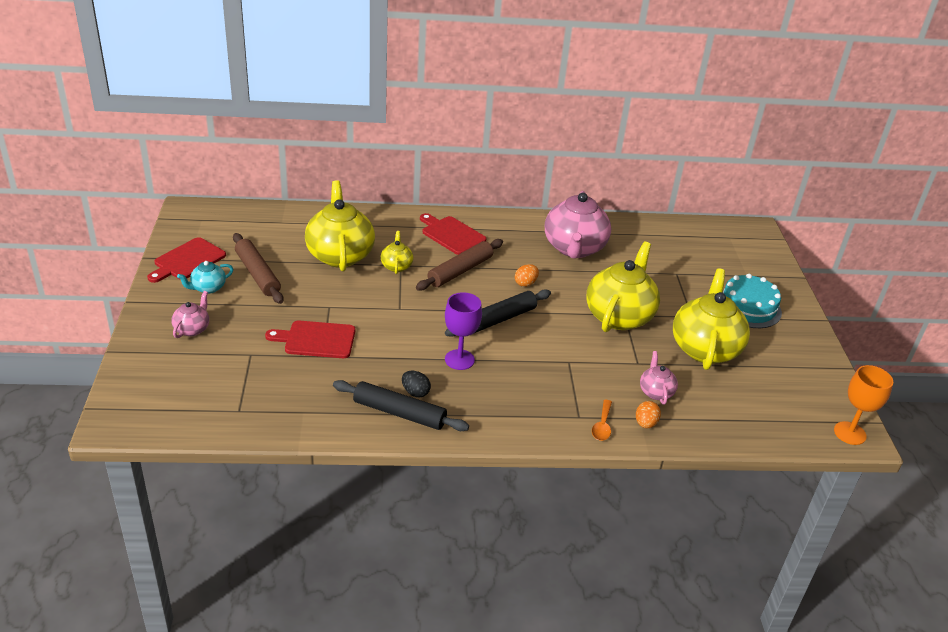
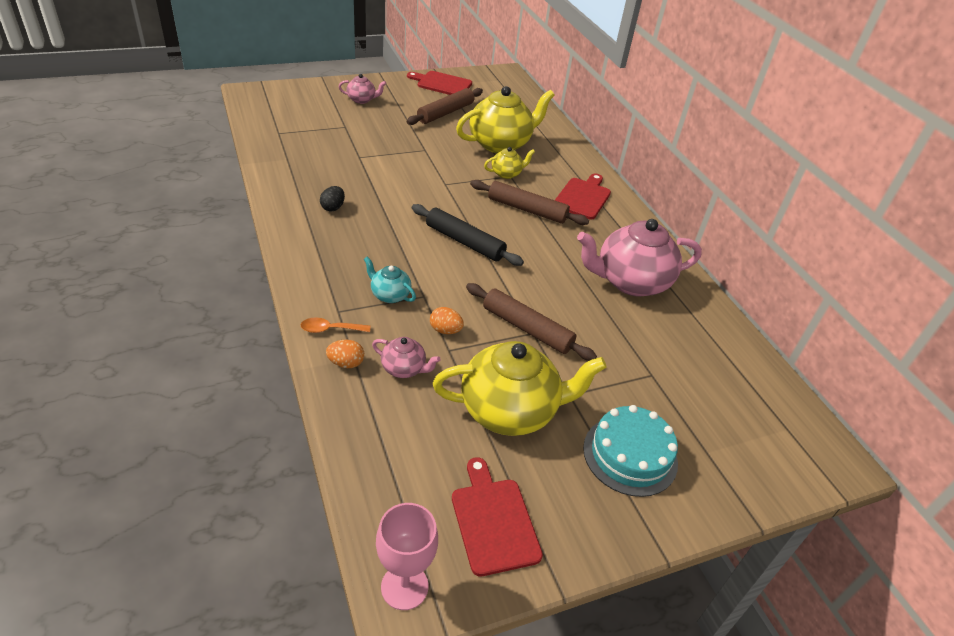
camera: 70 degrees right, 5 degrees up
(208, 288) = (414, 97): turquoise teapot -> turquoise teapot (390, 295)
(316, 340) = (378, 150): red cutting board -> red cutting board (493, 521)
(399, 413) = (302, 203): black rolling pin -> none
(459, 359) = (390, 226): purple goblet -> none
(525, 283) = (537, 253): orange egg -> orange egg (445, 330)
(619, 316) = (527, 328): yellow teapot -> brown rolling pin
(656, 392) = (404, 369): pink teapot -> pink teapot turned 45 degrees clockwise
(849, 433) = (404, 586): orange goblet -> pink goblet

